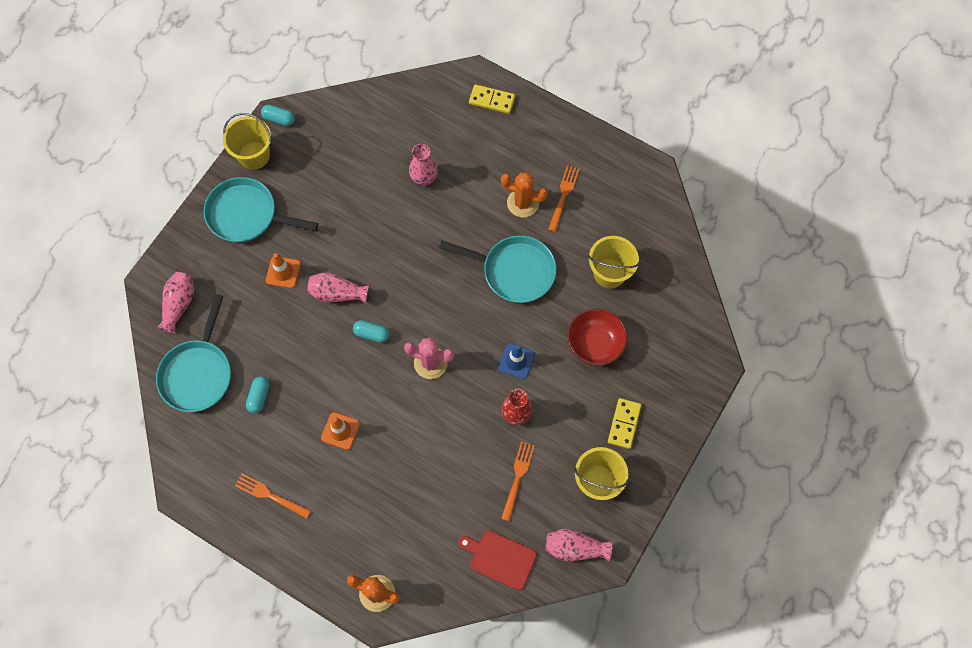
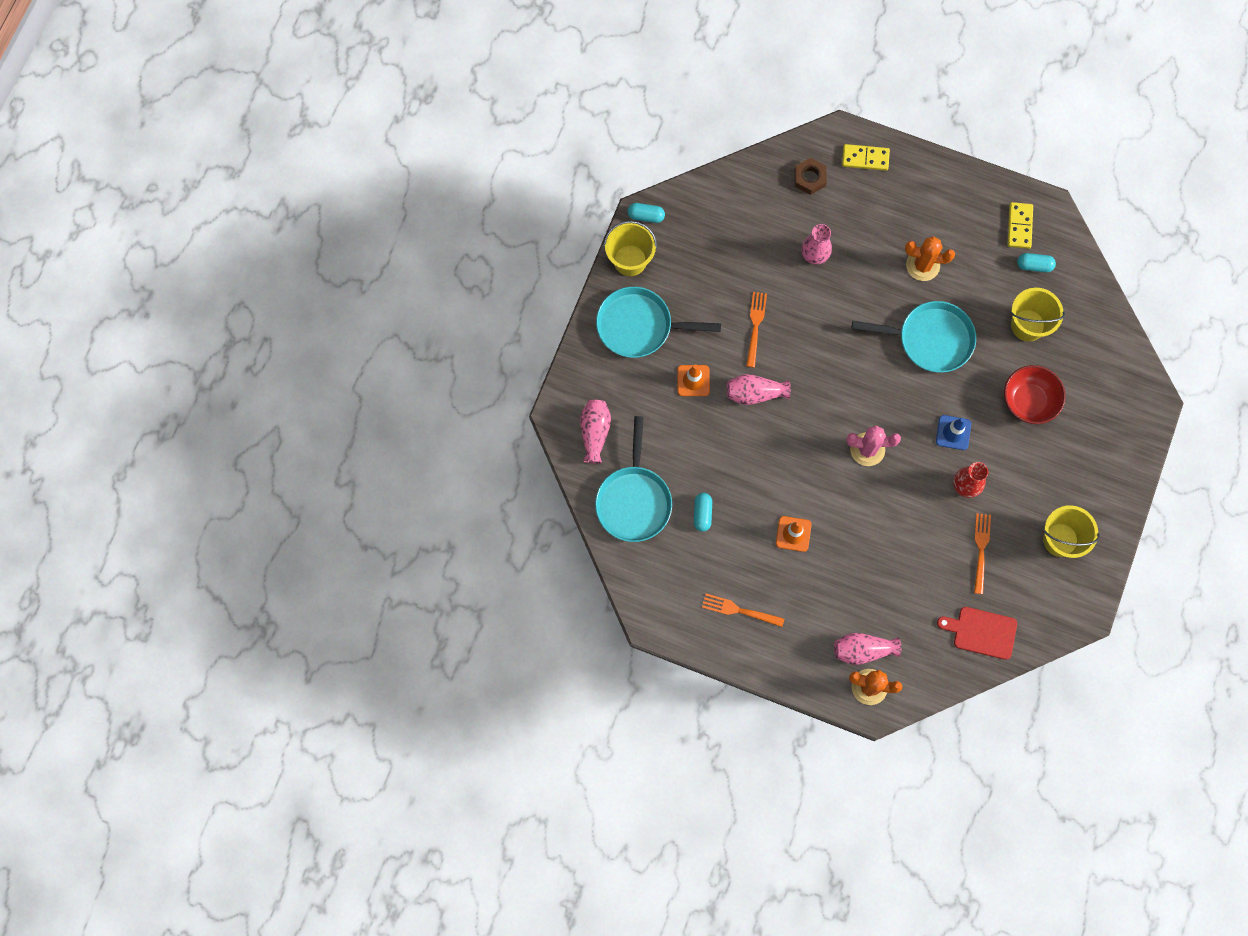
camera: 10 degrees left, 5 degrees up
(372, 334) = (800, 429): turquoise capsule -> turquoise capsule (1034, 265)
(436, 109) = (809, 178): none -> brown nut
(563, 196) = (963, 250): orange fork -> orange fork (755, 326)
(575, 548) = (1052, 609): pink vase -> pink vase (862, 650)
(624, 424) = (1074, 478): yellow domino -> yellow domino (1019, 226)

